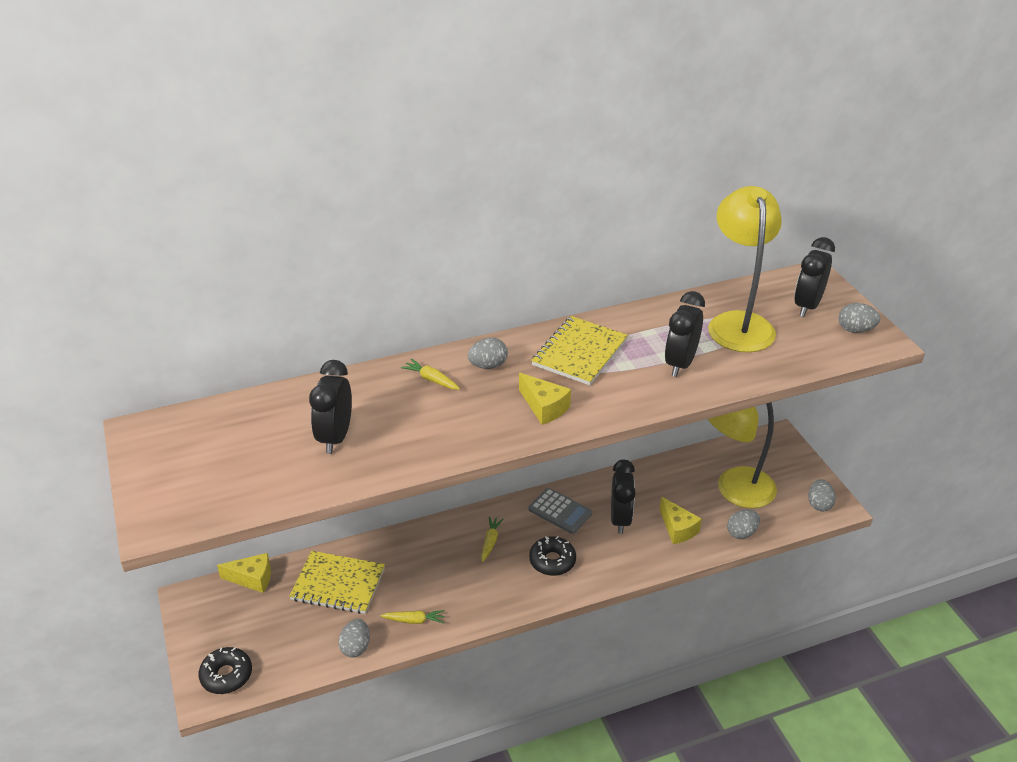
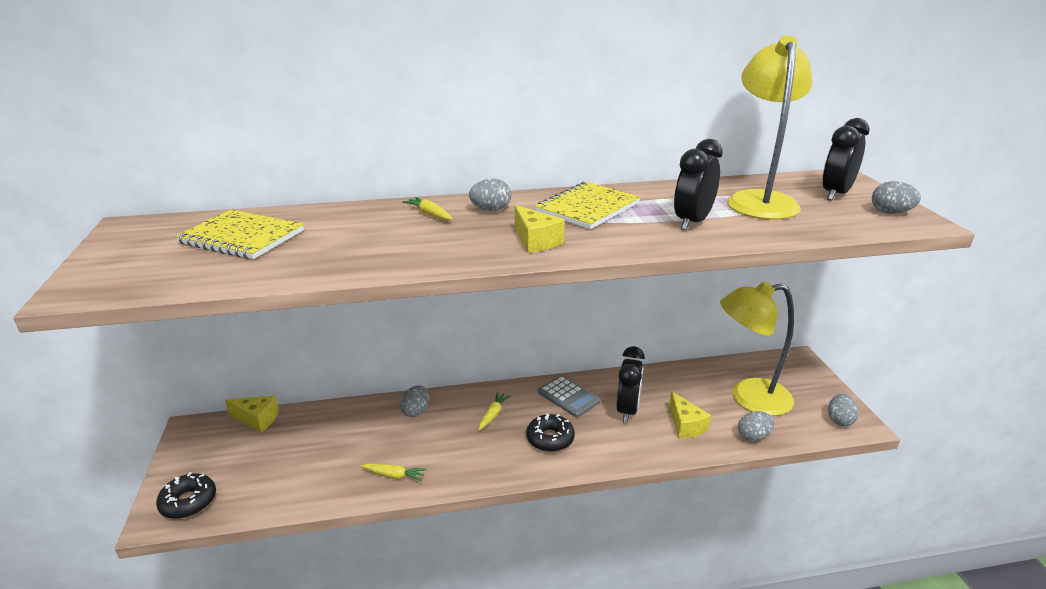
camera: 10 degrees right, 10 degrees down
(335, 437) = (309, 245): black clock -> none
(338, 584) = (334, 434): yellow notebook -> yellow notebook (241, 237)
(355, 647) = (326, 493): grey egg -> grey egg (416, 411)

